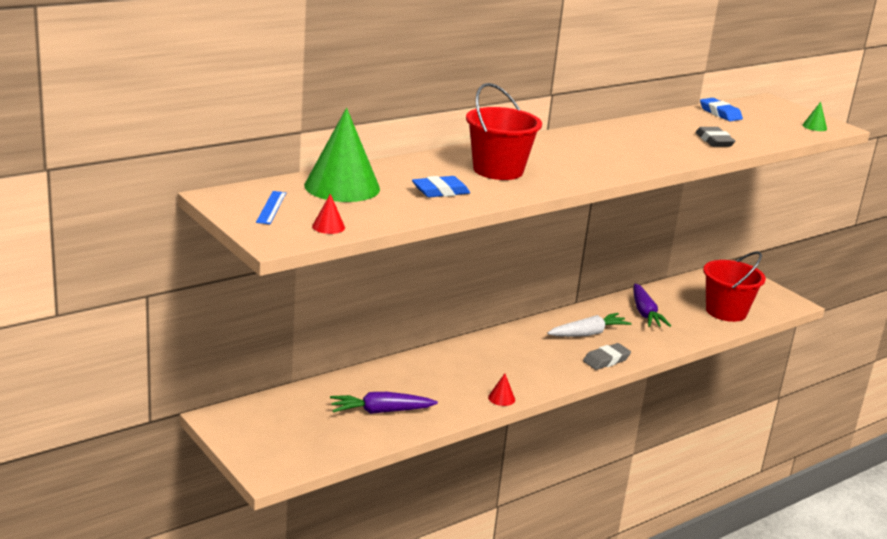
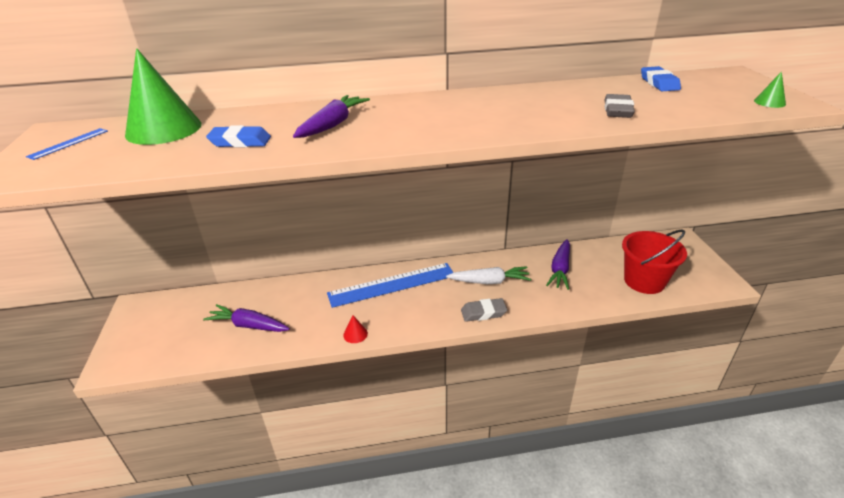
camera: 30 degrees right, 10 degrees up
(328, 227) = (74, 168): red cone -> none
(493, 351) = (392, 284): none -> blue ruler
(498, 170) = (332, 125): red bucket -> purple carrot

